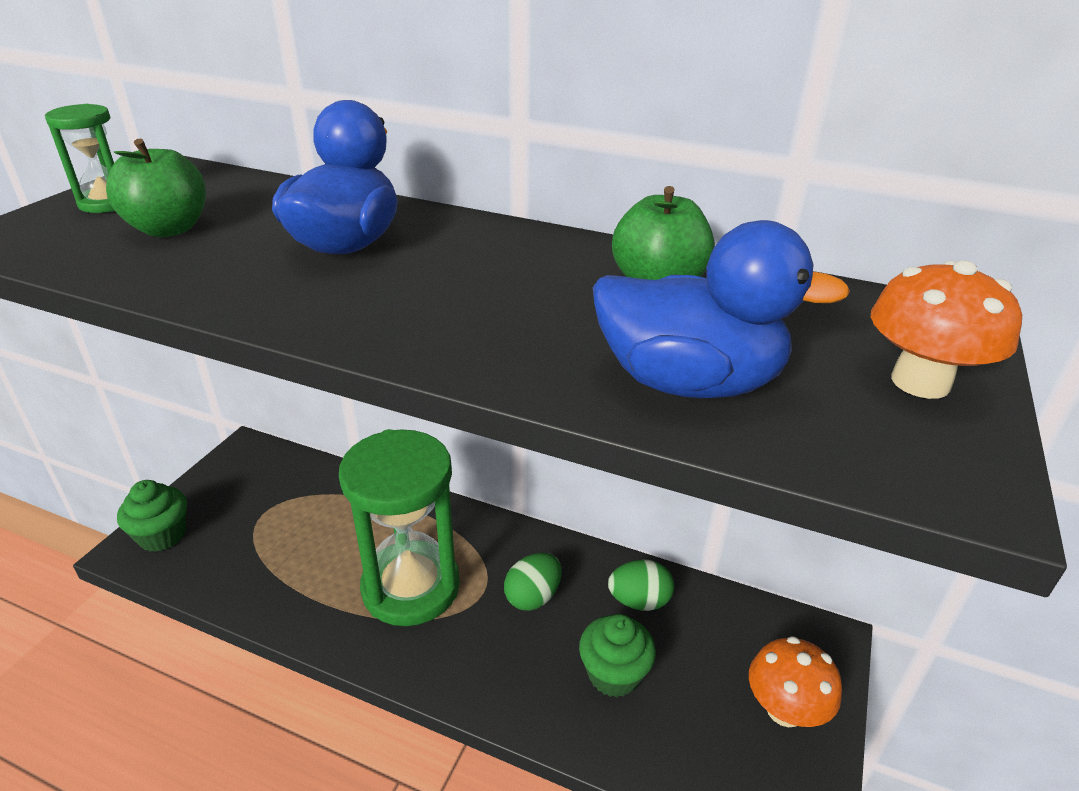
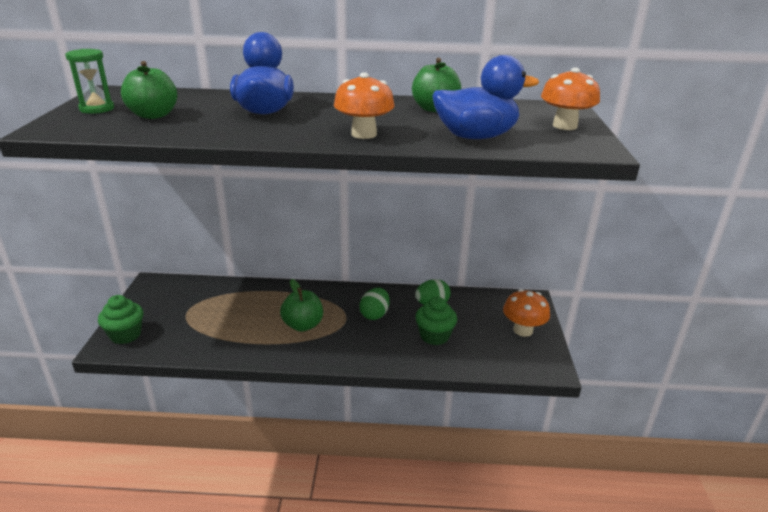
camera: 20 degrees left, 5 degrees down
(411, 587) = (303, 325): green hourglass -> green apple
(466, 334) = (364, 134): none -> orange mushroom

